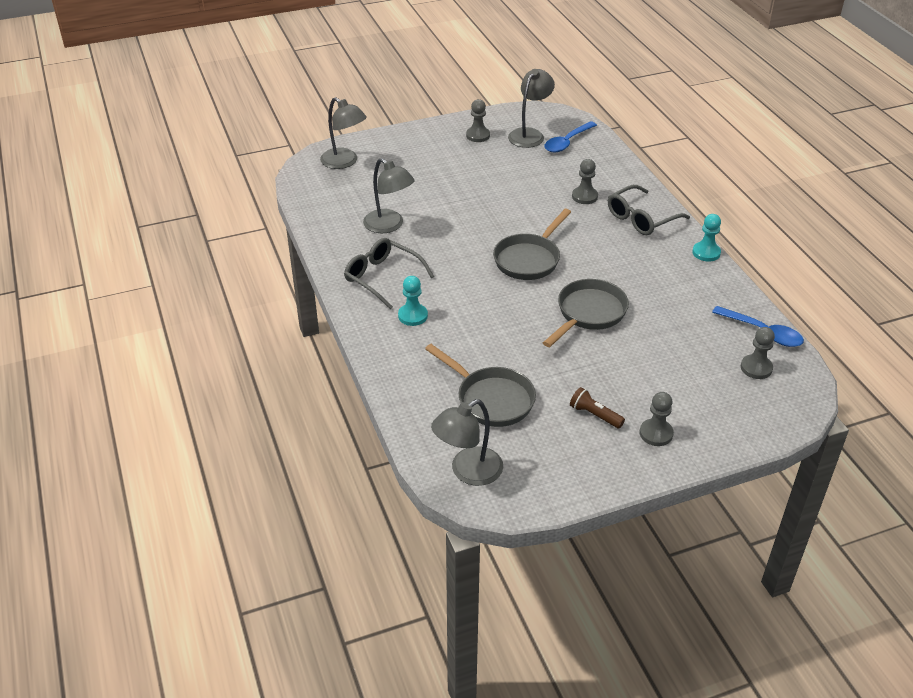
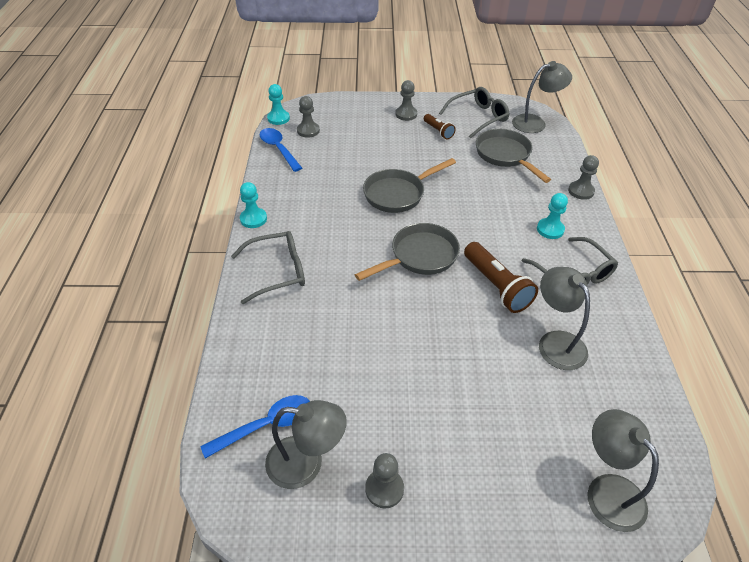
camera: 160 degrees left, 5 degrees up
(449, 252) = (496, 286): none -> brown flashlight
(529, 134) = (306, 463): grey lamp -> grey lamp turned 135 degrees counterclockwise
(553, 458) = (478, 117): none -> grey glasses
(584, 196) = (313, 319): grey pawn -> grey pawn (581, 191)
(811, 376) = (278, 118): none -> turquoise pawn

